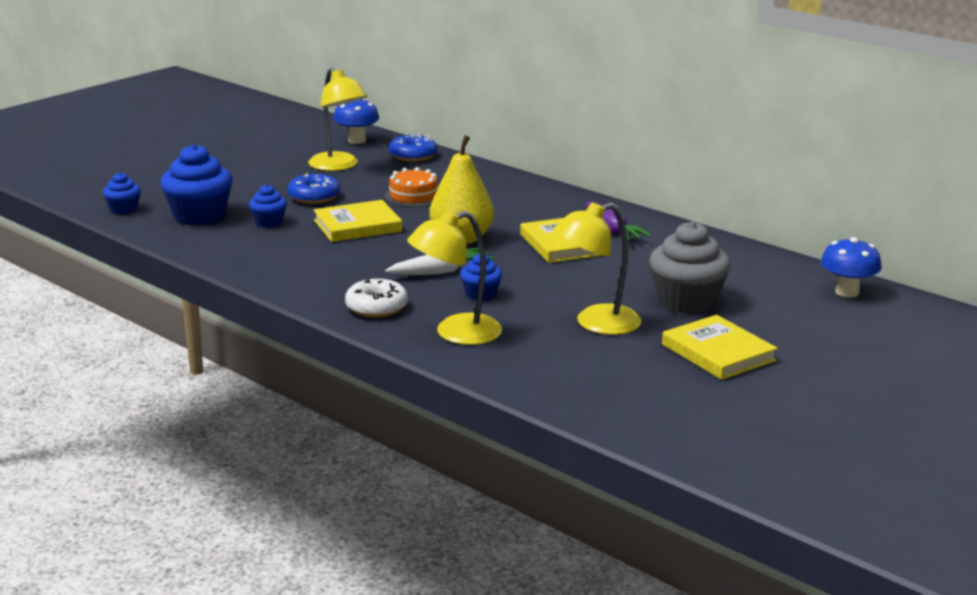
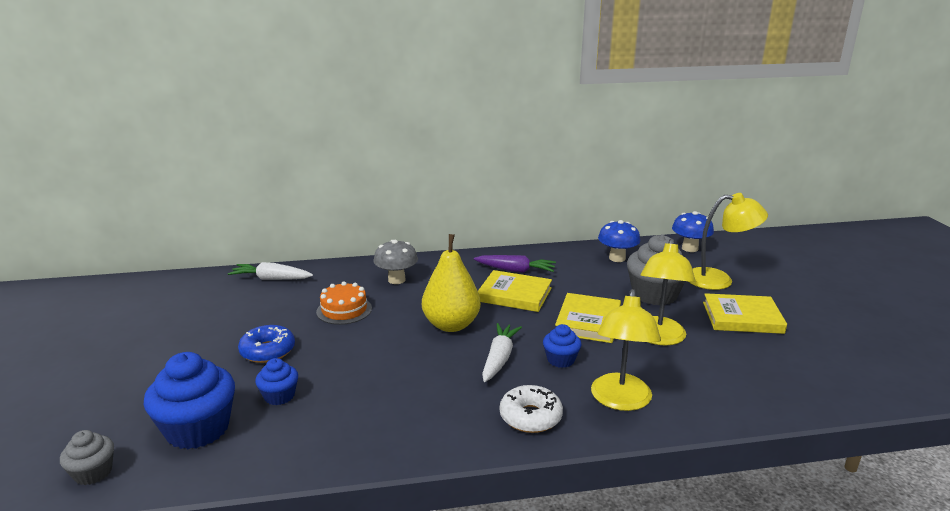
camera: 50 degrees left, 0 degrees up
(123, 209) = (93, 473): blue cupcake -> grey cupcake
(338, 166) = (229, 314): yellow lamp -> yellow lamp (718, 280)
(357, 140) = (197, 286): blue mushroom -> blue mushroom (617, 258)
(357, 226) = (359, 356): yellow book -> yellow book (588, 321)
(413, 156) = (271, 279): blue donut -> white carrot
(498, 194) = (396, 280): none -> grey mushroom

